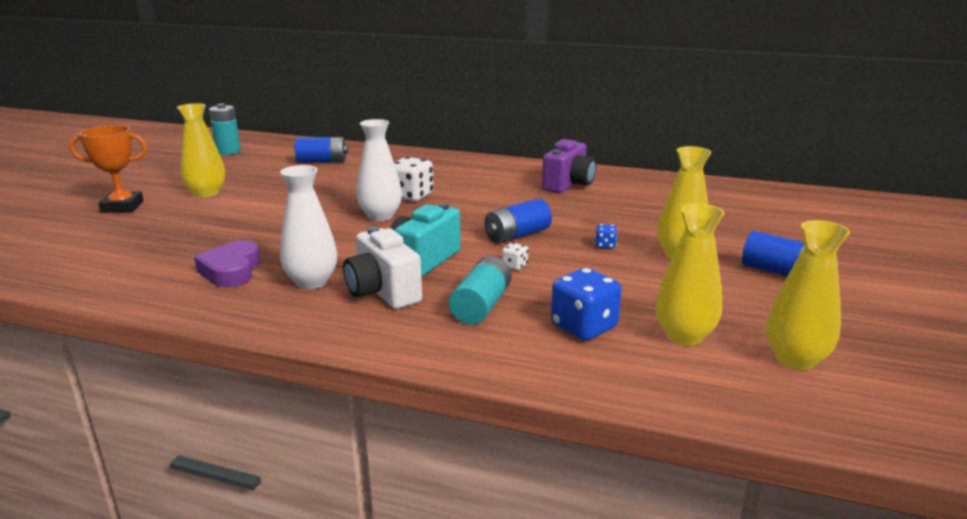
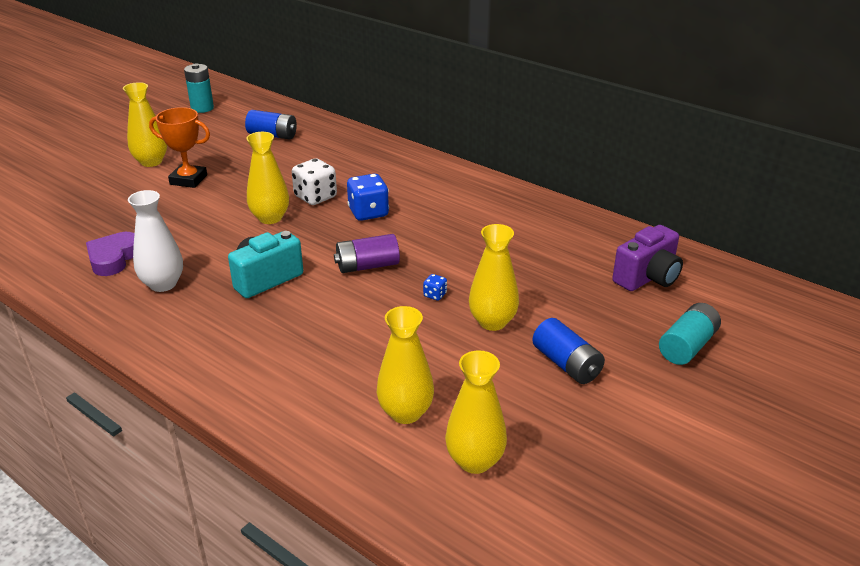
camera: 20 degrees right, 10 degrees up
(122, 207) = (79, 167): orange trophy -> orange trophy (188, 180)
(380, 216) = (270, 218): white vase -> yellow vase
(383, 292) = (207, 307): white camera -> none
(481, 306) = (271, 340): turquoise battery -> turquoise battery (687, 346)
(514, 266) = (334, 302): white dice -> none
(517, 235) = (367, 266): blue battery -> purple battery
(568, 185) = (473, 208): purple camera -> purple camera (647, 278)
(584, 327) = (332, 383): blue dice -> blue dice (368, 213)

